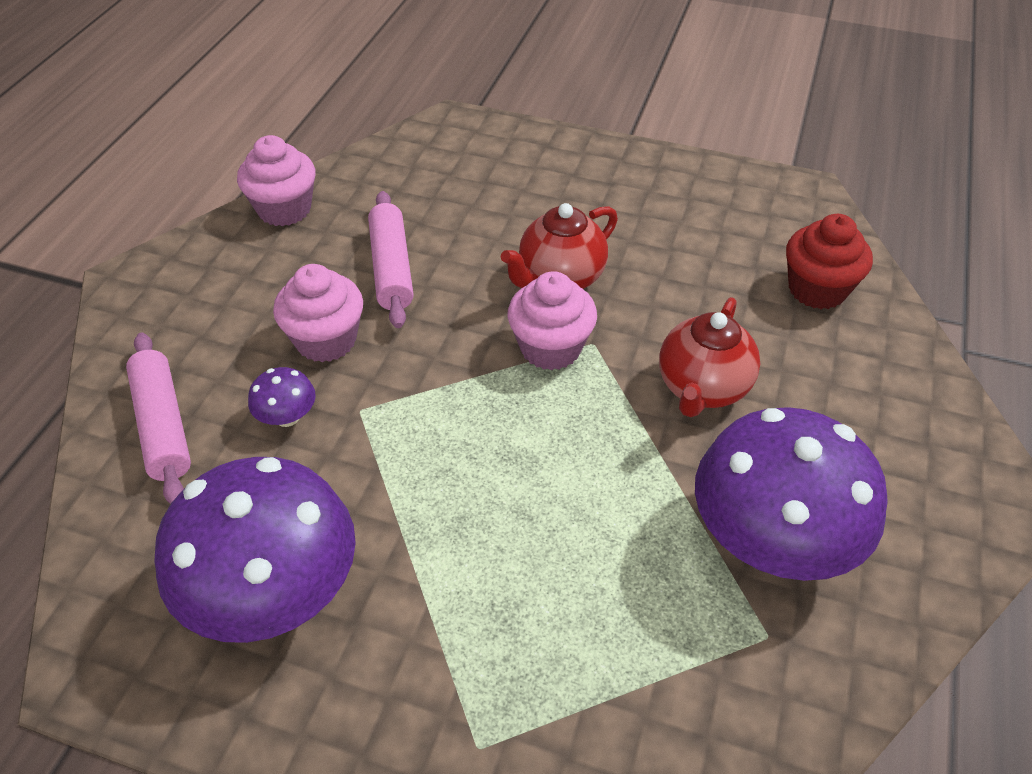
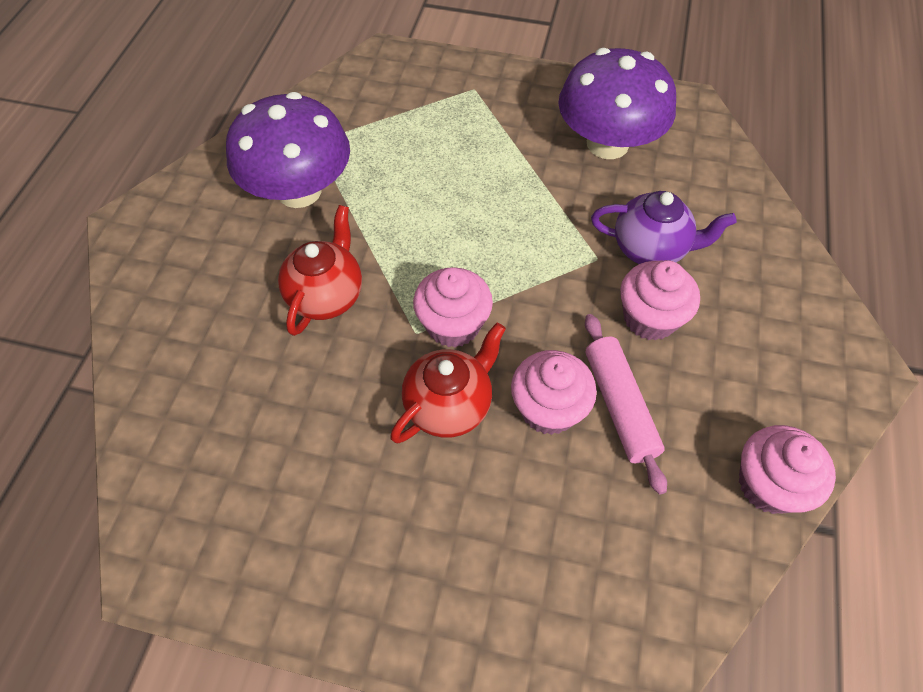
camera: 175 degrees right, 10 degrees up
(163, 425) = (739, 236): pink rolling pin -> none
(287, 417) = (650, 249): purple mushroom -> purple teapot
(462, 270) = (548, 409): none -> pink cupcake
(817, 289) = (194, 411): red cupcake -> none

